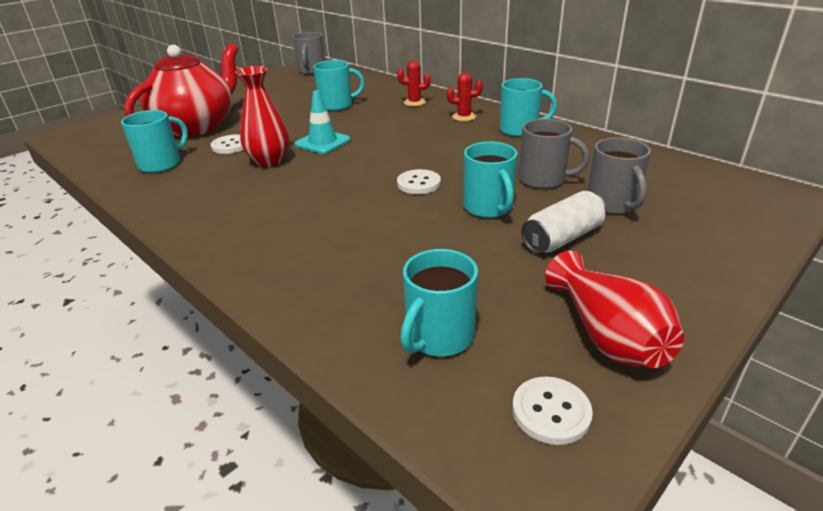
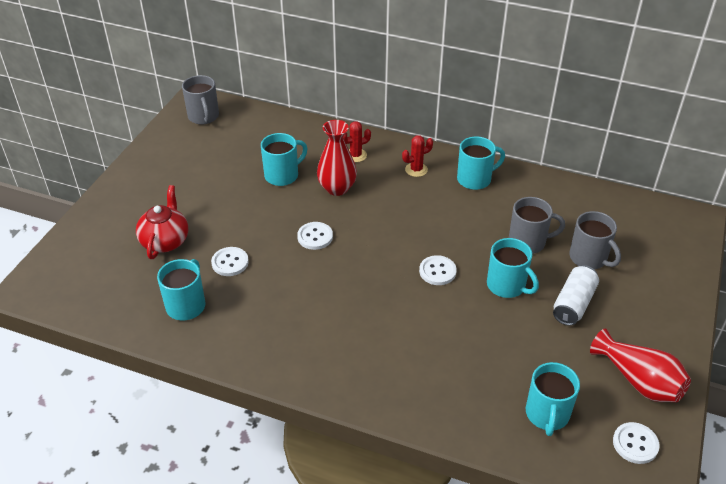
camera: 25 degrees left, 10 degrees up
(197, 126) = (165, 241): red teapot -> red teapot, size x0.59
(269, 161) = (287, 275): red vase -> red vase (337, 188)
(323, 142) = (315, 237): turquoise traffic cone -> white button

